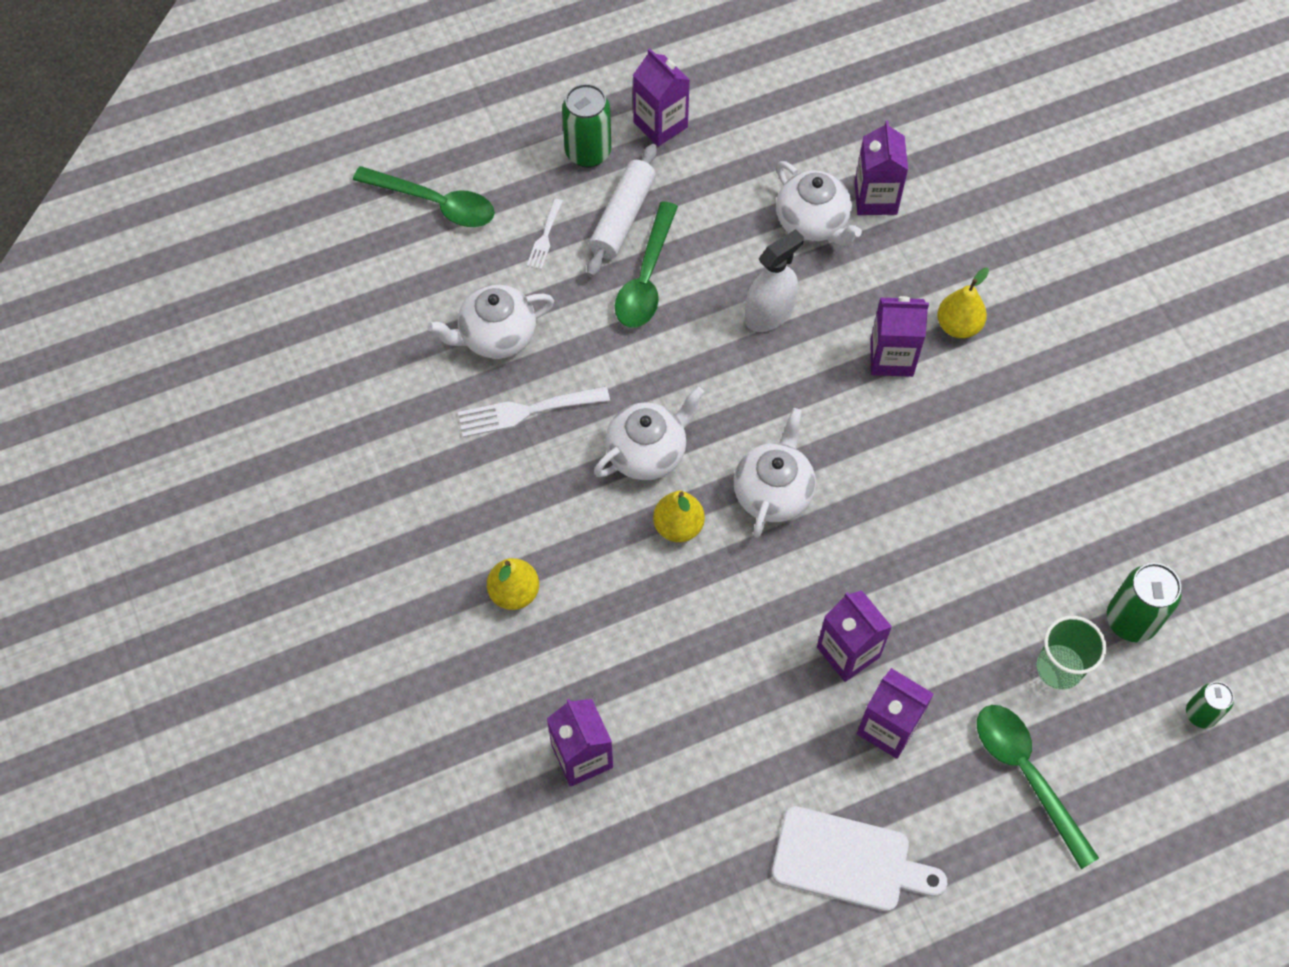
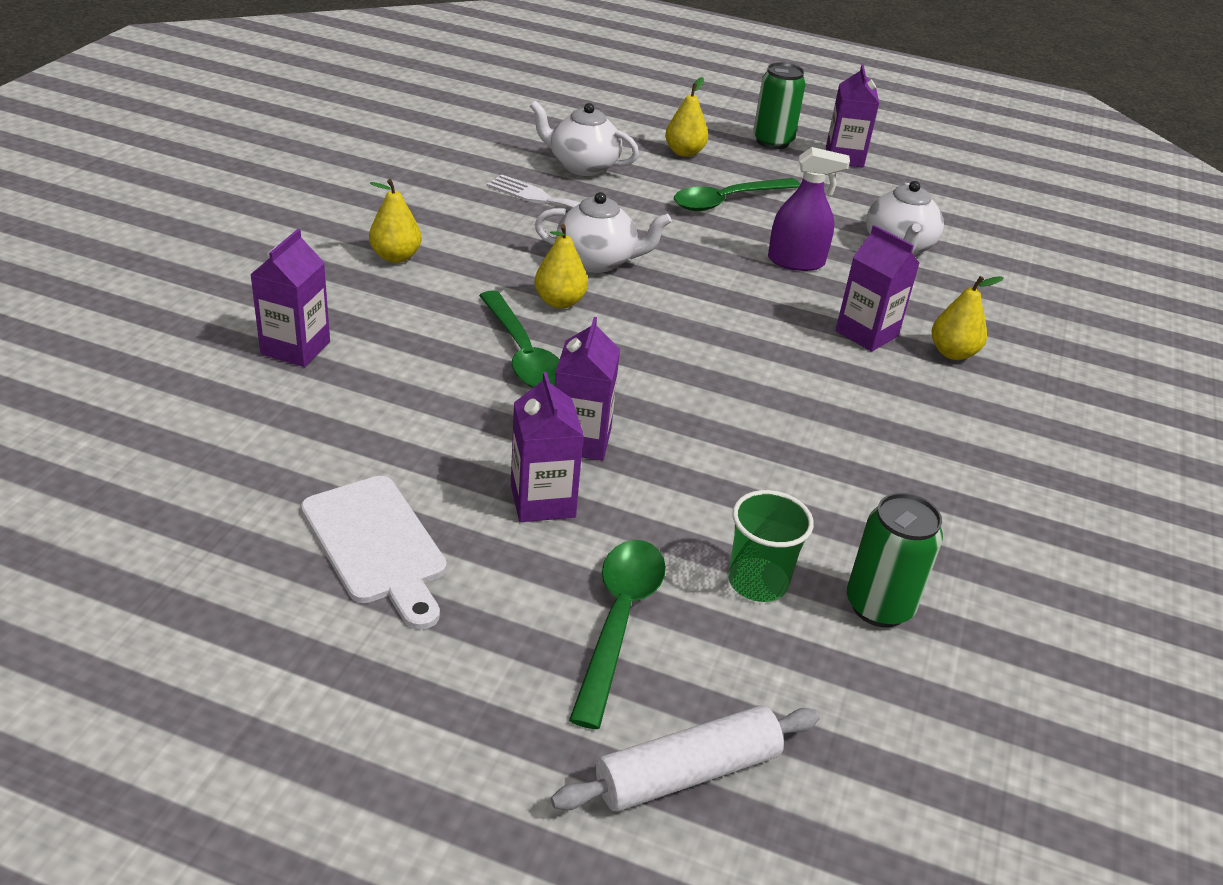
camera: 40 degrees right, 25 degrees down
(435, 203) = (635, 108): green spoon -> green spoon (522, 354)
(545, 237) = (684, 152): white fork -> yellow pear
(622, 217) = (753, 173): white rolling pin -> white rolling pin (687, 772)
(769, 313) = (796, 261): white spray bottle -> purple spray bottle
(773, 492) = (659, 332): white teapot -> none
(875, 198) = (970, 264): purple carton -> none
(1200, 714) = (866, 722): green can -> none

